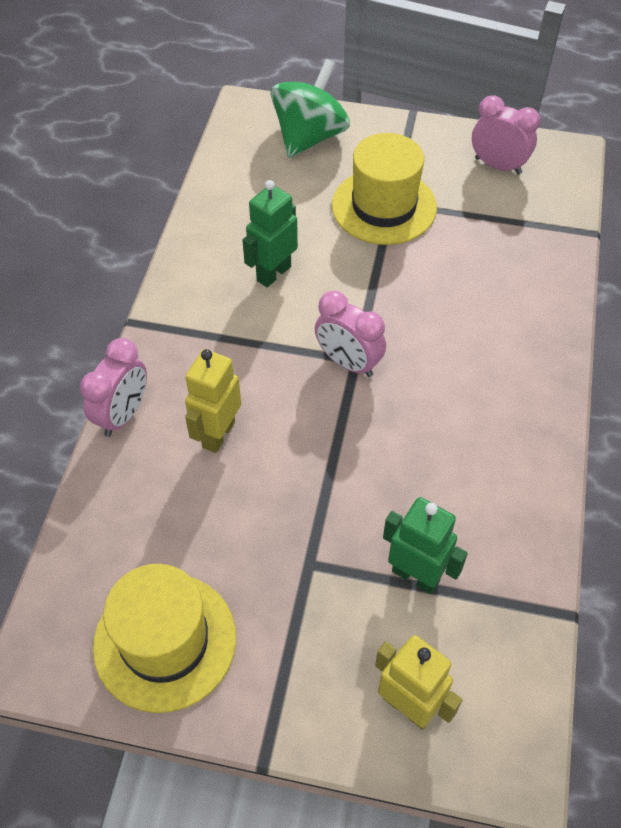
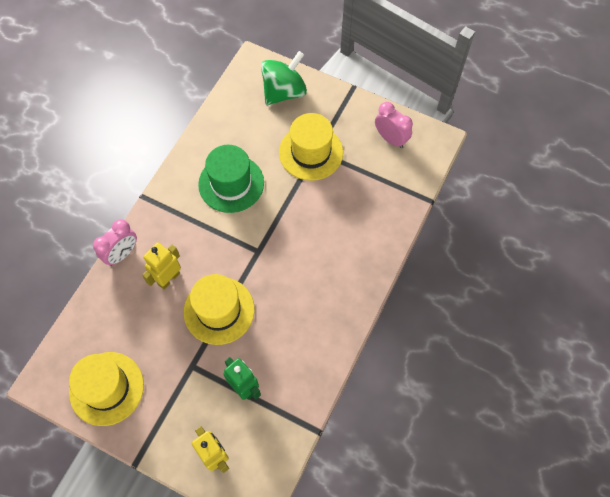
camera: 15 degrees right, 10 degrees up
(273, 273) = (231, 183): green robot -> green hat
(324, 463) = (219, 310): none -> yellow hat
(348, 363) = (253, 252): pink clock -> none

